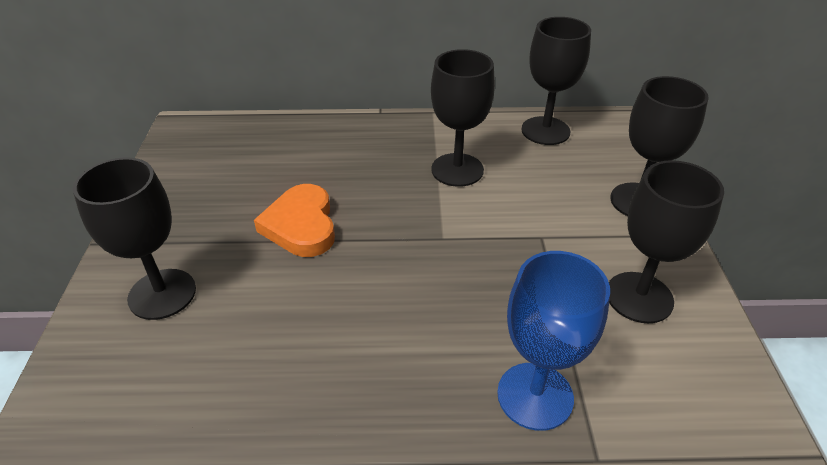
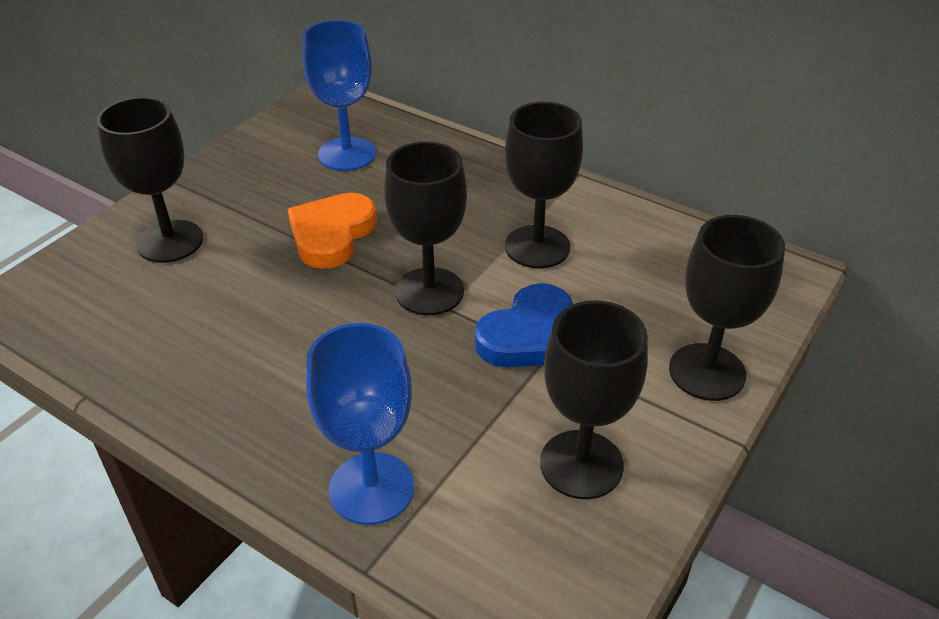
camera: 35 degrees right, 0 degrees up
(249, 161) = (347, 154): none -> blue goblet
(517, 230) = (530, 335): none -> blue heart
(545, 131) = (688, 247): black goblet -> black goblet (429, 291)

